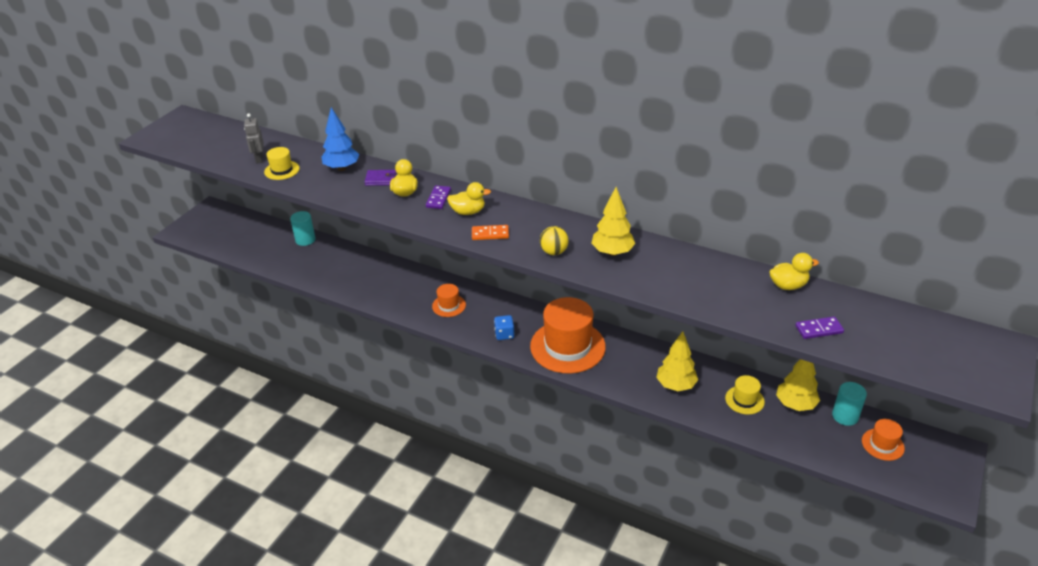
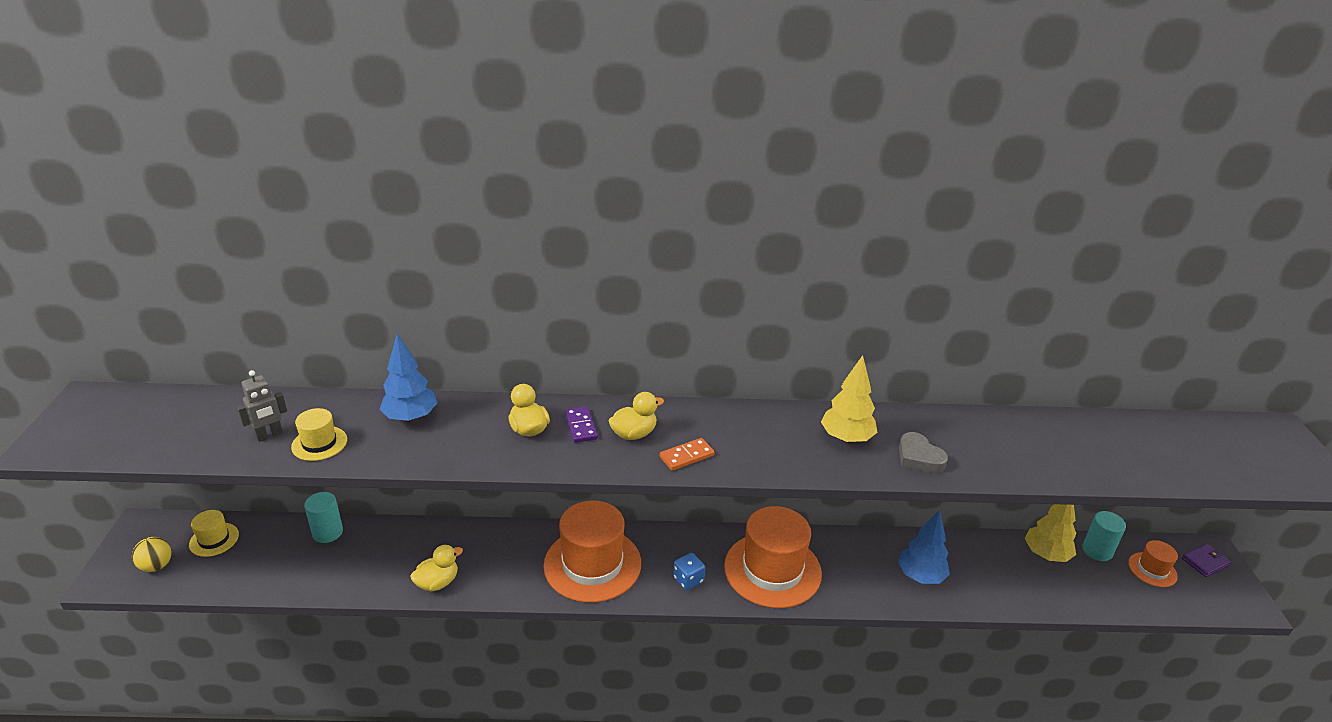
camera: 30 degrees left, 5 degrees down
(259, 159) = (269, 435): grey robot -> grey robot turned 90 degrees counterclockwise
(381, 179) = (480, 420): purple wallet -> purple wallet (1205, 562)
(449, 305) = (592, 564): orange hat -> orange hat, size x2.10
(554, 252) = (782, 457): yellow ball -> yellow ball (156, 566)
(654, 279) = (919, 458): none -> grey heart
(675, 385) = (920, 576): yellow tree -> blue tree
(744, 400) = (997, 568): yellow hat -> yellow hat (214, 539)
(788, 285) = (1050, 424): yellow duck -> yellow duck (437, 582)
(819, 329) = (1124, 465): purple domino -> none

